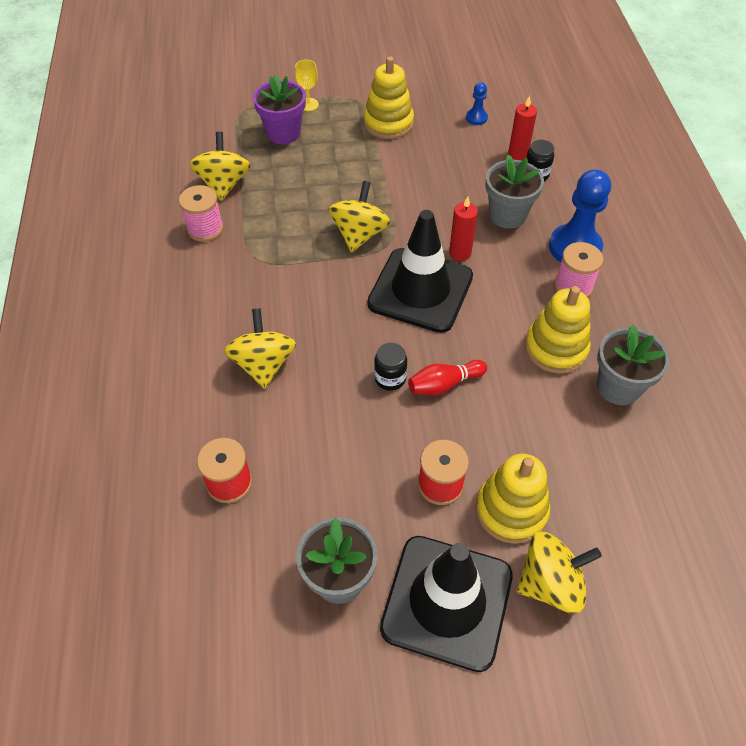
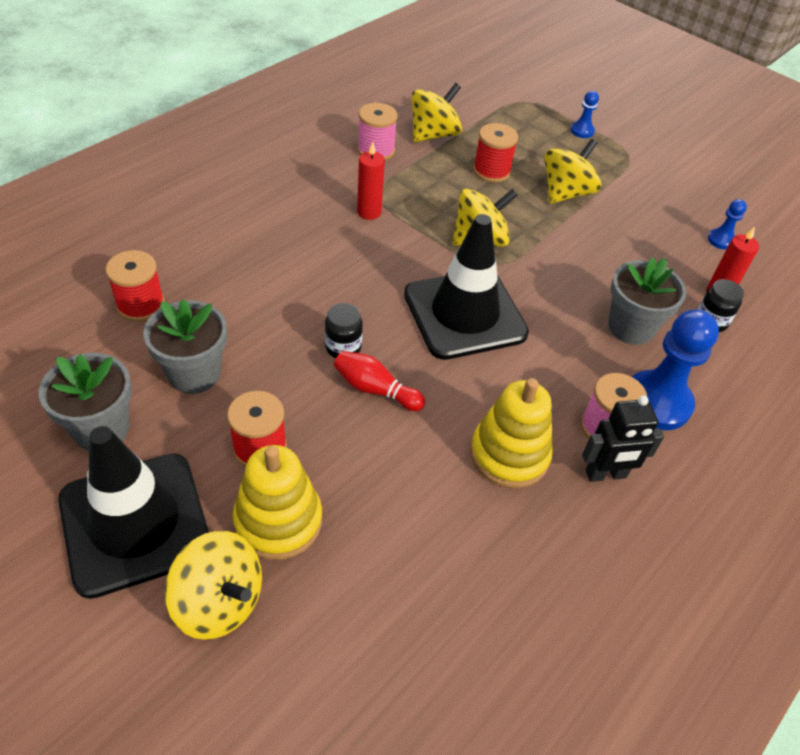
camera: 45 degrees right, 5 degrees down
(263, 364) = (276, 259): yellow spinning top -> yellow spinning top (566, 193)
(283, 133) = (530, 135): purple flower pot -> none
(298, 180) = (491, 171): none -> red spool
(308, 104) = (582, 131): yellow goblet -> blue pawn
(388, 123) = (630, 188): yellow stacking toy -> none
(460, 253) = (541, 318): red candle -> red candle (369, 212)
(607, 311) = (606, 474): none -> black robot
(618, 387) = (517, 537): grey flower pot -> grey flower pot (194, 373)

